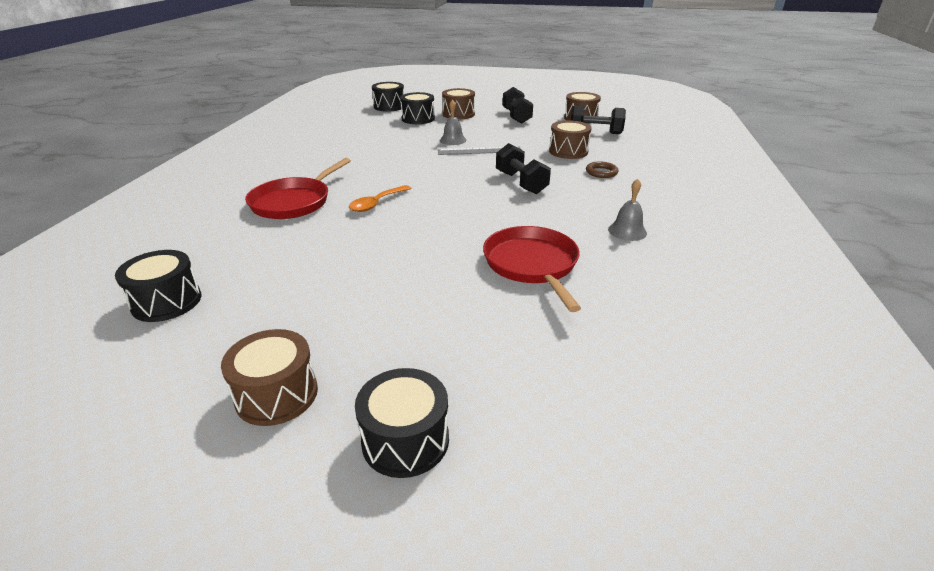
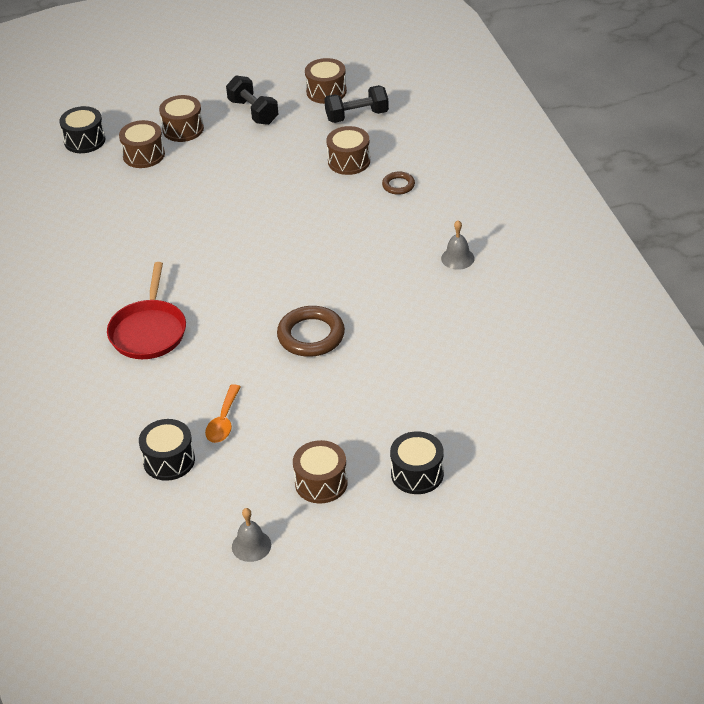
camera: 25 degrees left, 10 degrees up
(377, 203) = (227, 304): orange spoon -> orange spoon (223, 421)
(418, 119) = (144, 155): black drum -> brown drum
(425, 246) = (311, 335): none -> brown ring
(453, 140) = (217, 183): grey bell -> grey bell (251, 545)
(479, 151) = (260, 192): grey ruler -> none
(521, 183) = (335, 228): black dumbbell -> none
(532, 264) = (406, 322): red pan -> none

